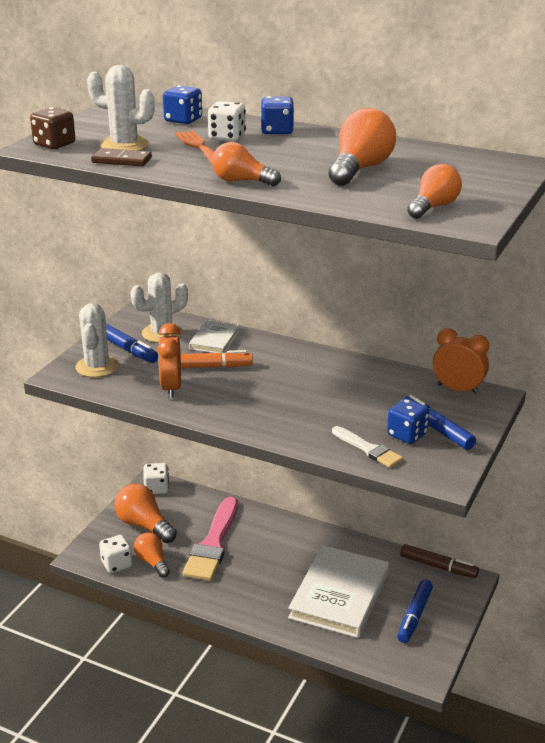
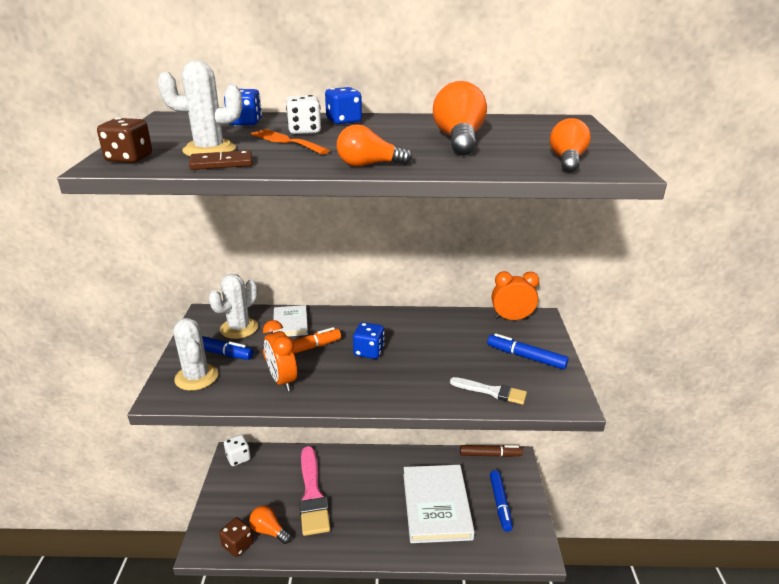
camera: 25 degrees left, 0 degrees up
(116, 564) = (238, 545): white dice -> brown dice
(144, 525) = (244, 497): orange light bulb -> none
(407, 435) = (509, 369): blue dice -> blue dice (369, 351)

